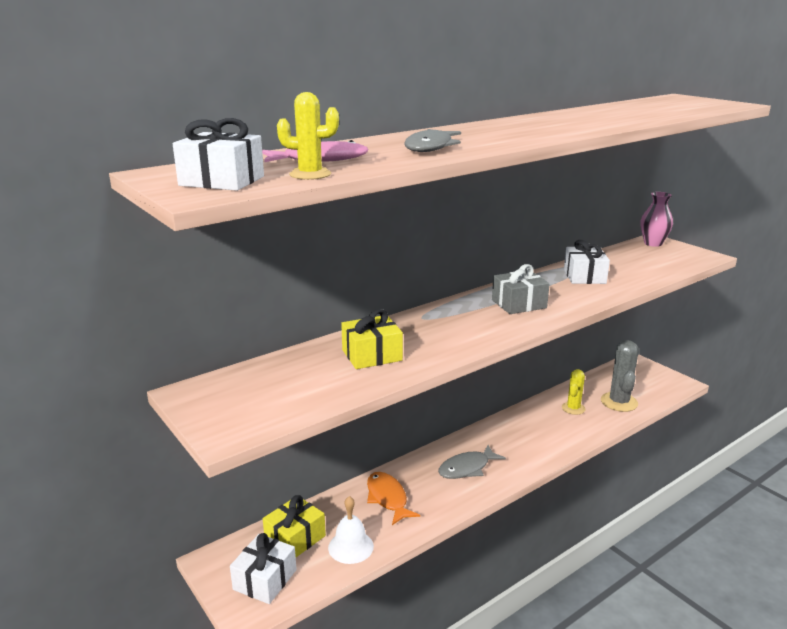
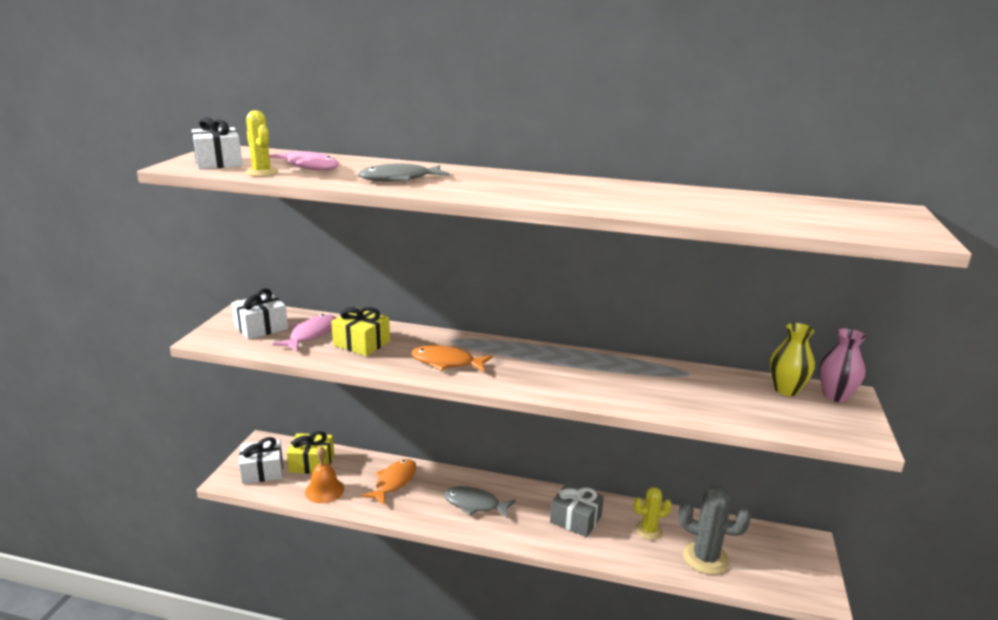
camera: 50 degrees right, 0 degrees up
(314, 373) = (311, 335): none -> pink fish
(351, 547) = (324, 490): white bell -> orange bell
(462, 332) = (446, 362): none -> orange fish
(519, 304) = (539, 369): grey gift -> grey gift (575, 519)
(584, 276) = (660, 382): white gift -> white gift (261, 327)
(619, 402) = (705, 558): grey cactus -> grey cactus turned 60 degrees clockwise
(633, 251) = (786, 389): none -> yellow vase

